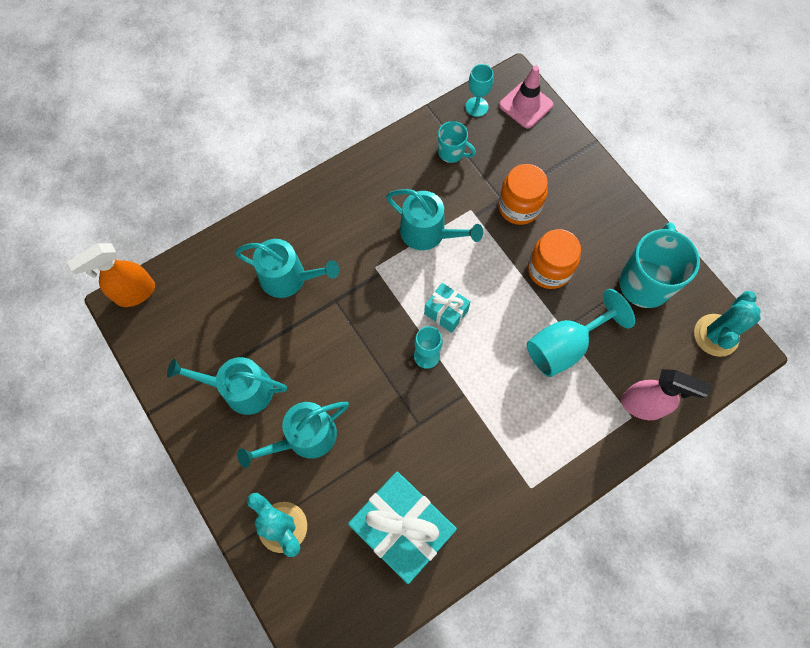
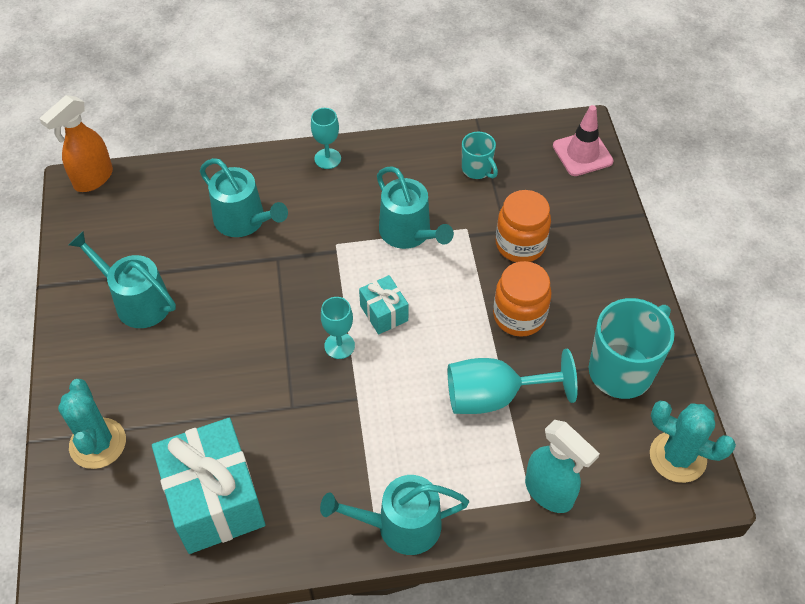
camera: 25 degrees right, 15 degrees down
(135, 293) = (93, 179): orange spray bottle -> orange spray bottle turned 45 degrees counterclockwise
(305, 437) = (171, 370): turquoise watering can -> turquoise watering can (400, 526)
(476, 107) = (528, 137): turquoise goblet -> turquoise goblet (327, 158)
(642, 405) = (549, 493): pink spray bottle -> turquoise spray bottle
(716, 335) = (677, 457): turquoise cactus -> turquoise cactus turned 60 degrees clockwise

